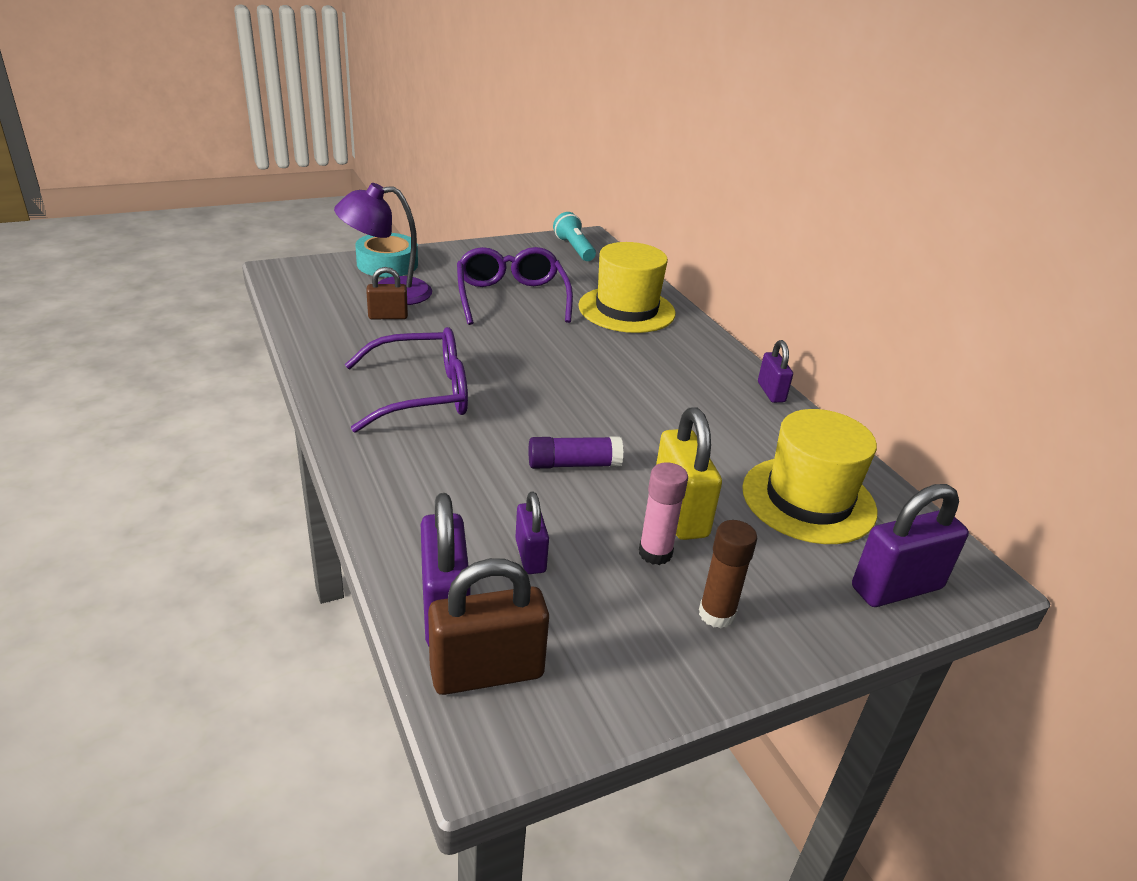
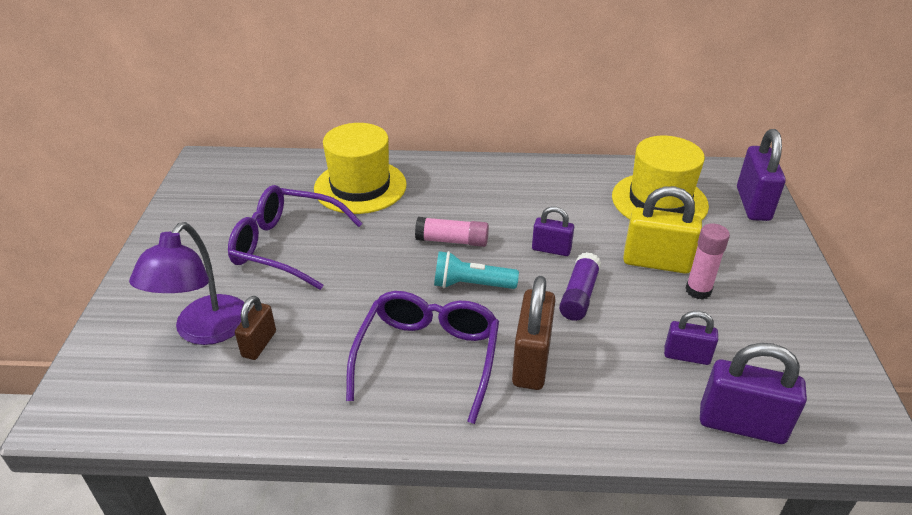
camera: 60 degrees left, 5 degrees up
(387, 264) = (135, 314): turquoise tape -> none
(487, 672) = (809, 418): brown padlock -> brown padlock (531, 361)
(574, 248) = (220, 176): turquoise flashlight -> turquoise flashlight (471, 284)
(592, 373) = (452, 241): none -> pink glue stick
(716, 614) = (765, 286): brown glue stick -> none
(771, 392) = (527, 165): purple padlock -> purple padlock (551, 249)

